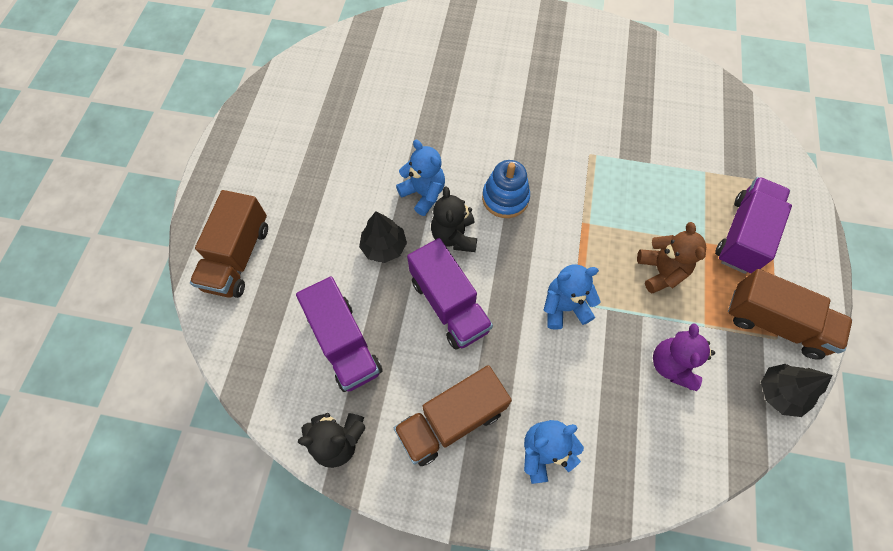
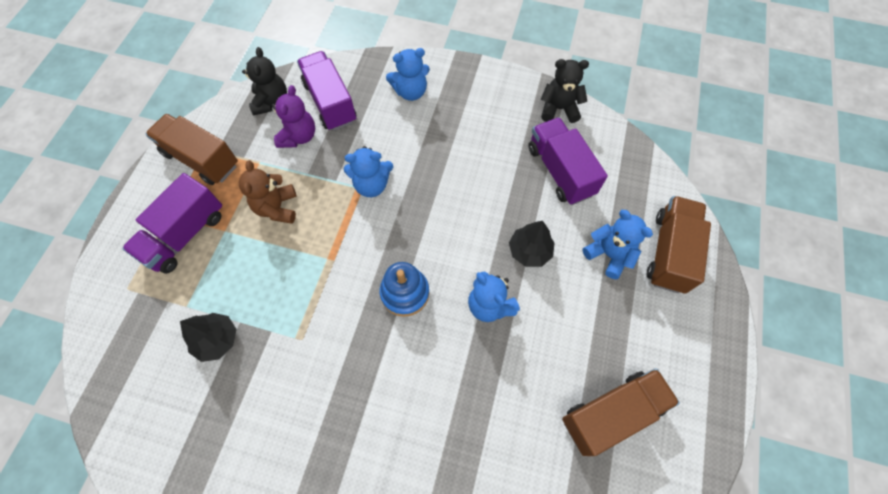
camera: 175 degrees left, 0 degrees up
(302, 249) = (608, 254): none -> blue teddy bear
(449, 305) = (471, 194): purple truck -> purple truck (330, 102)
(451, 420) = (475, 114): brown truck -> brown truck (611, 413)
(454, 236) = (461, 256): black teddy bear -> black teddy bear (271, 102)
(779, 393) = (226, 113): black tree -> black tree (217, 339)

